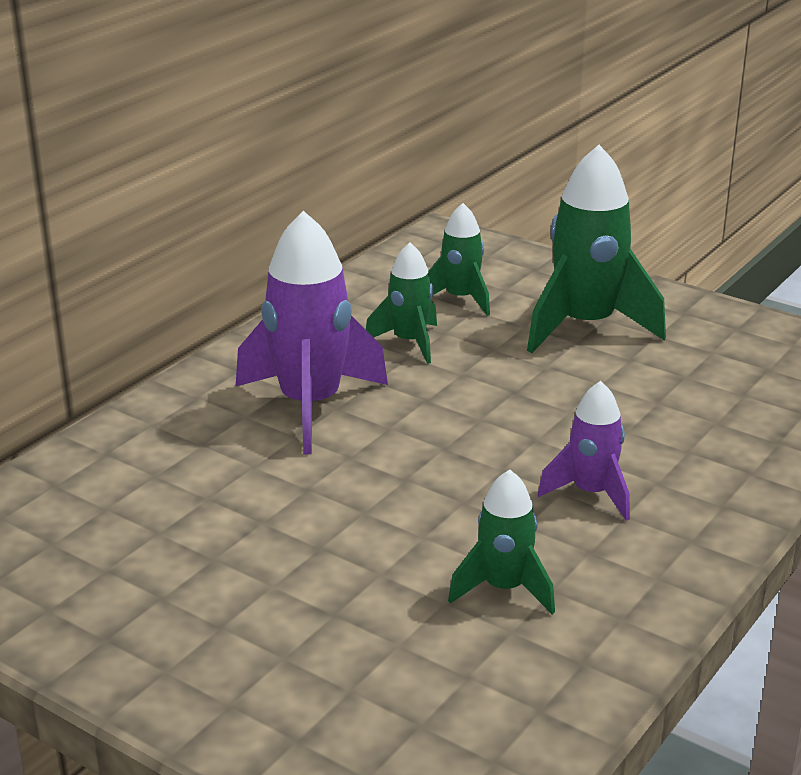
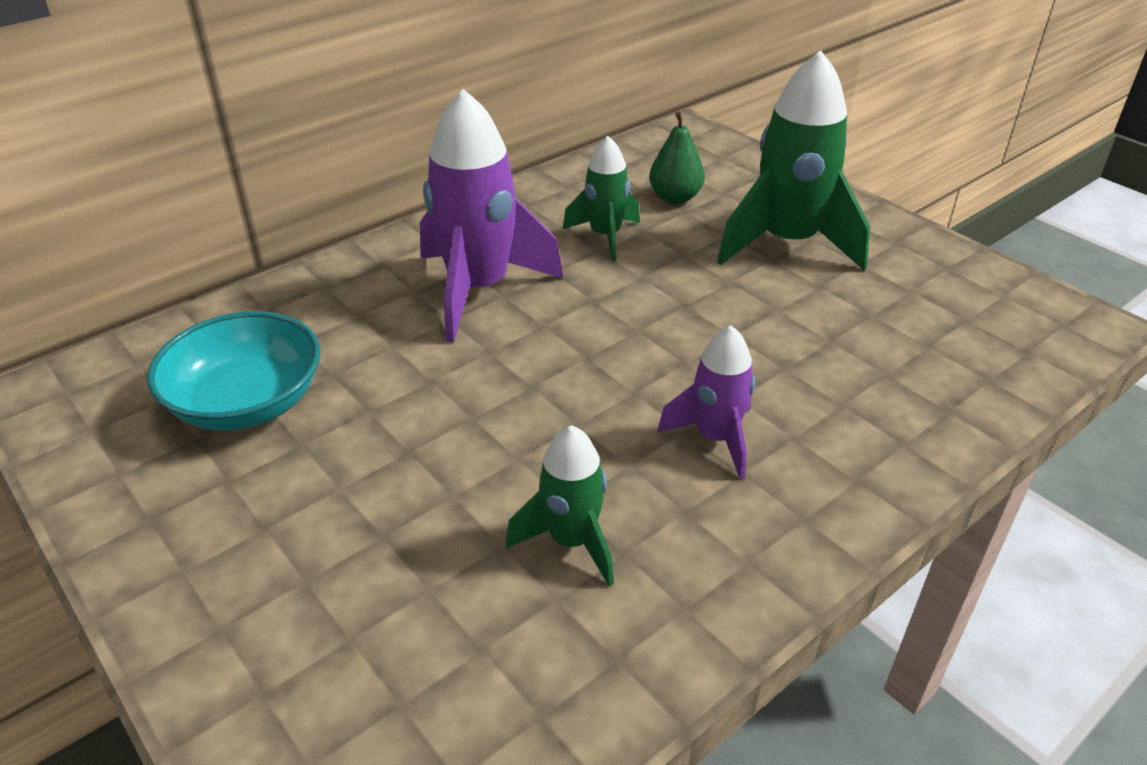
camera: 15 degrees right, 10 degrees up
(138, 533) = (247, 402): none -> turquoise bowl
(460, 299) = (675, 198): green rocket -> green pear

